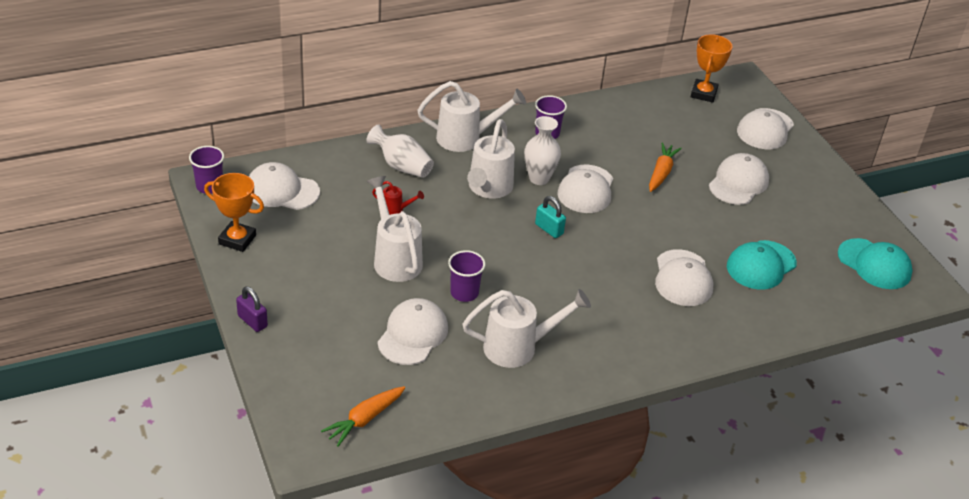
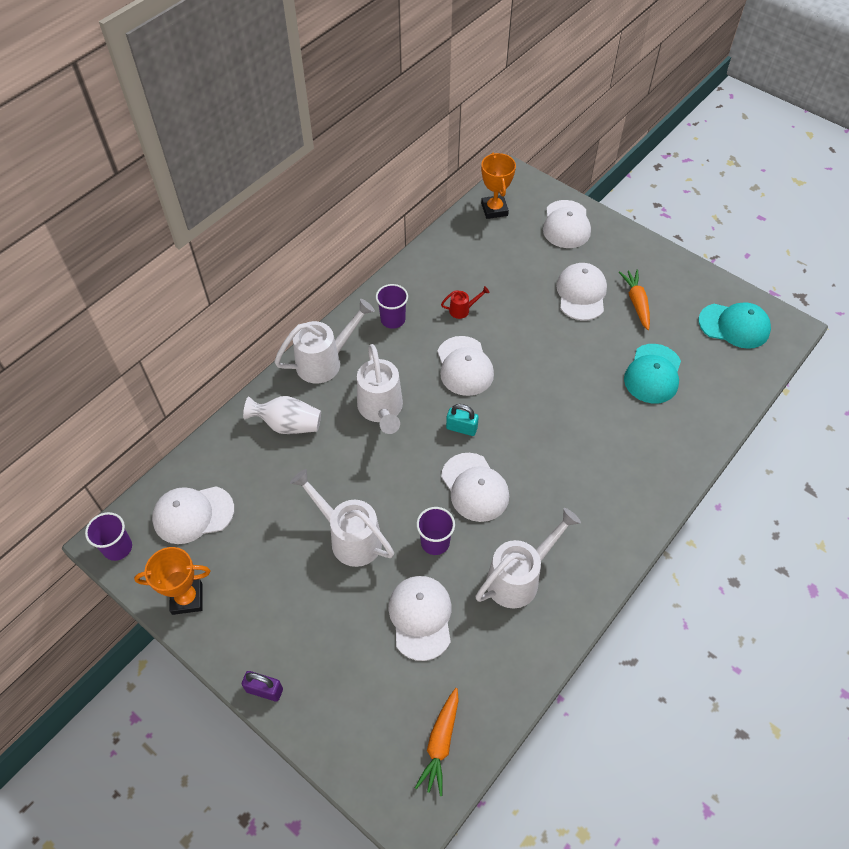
camera: 25 degrees left, 15 degrees up
(395, 209) = (314, 479): red watering can -> red watering can (462, 310)
(539, 178) = (417, 375): white vase -> none
(661, 172) = (514, 314): orange carrot -> orange carrot (636, 302)
(683, 278) = (602, 422): white cap -> white cap (475, 487)

